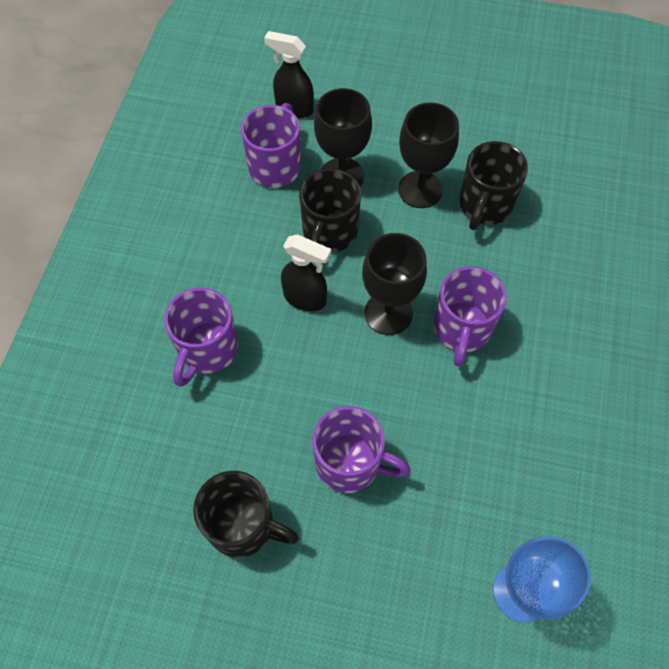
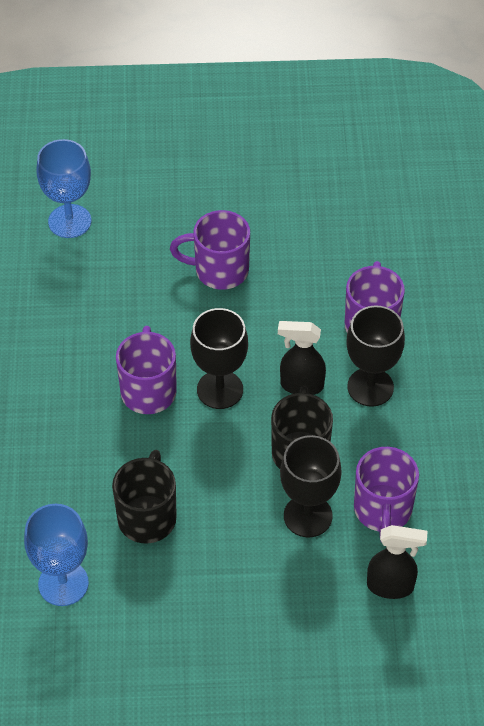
camera: 165 degrees right, 10 degrees down
(243, 525) = (288, 216): black mug -> none
(420, 189) = (220, 519): black goblet -> black goblet (370, 387)
(566, 167) = (63, 583): none -> blue goblet

